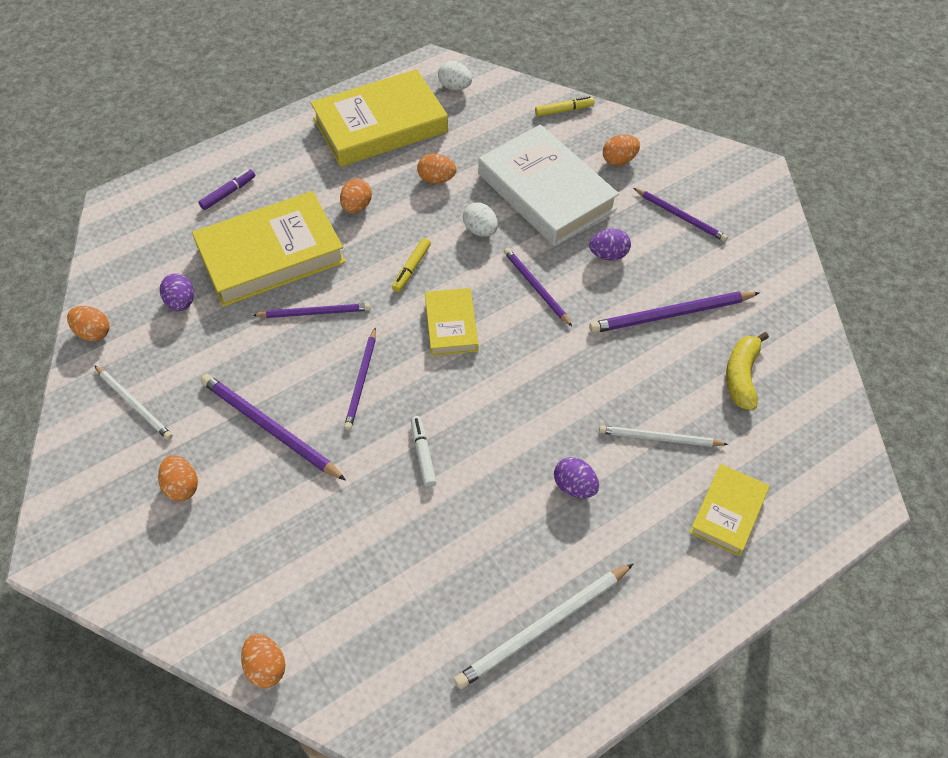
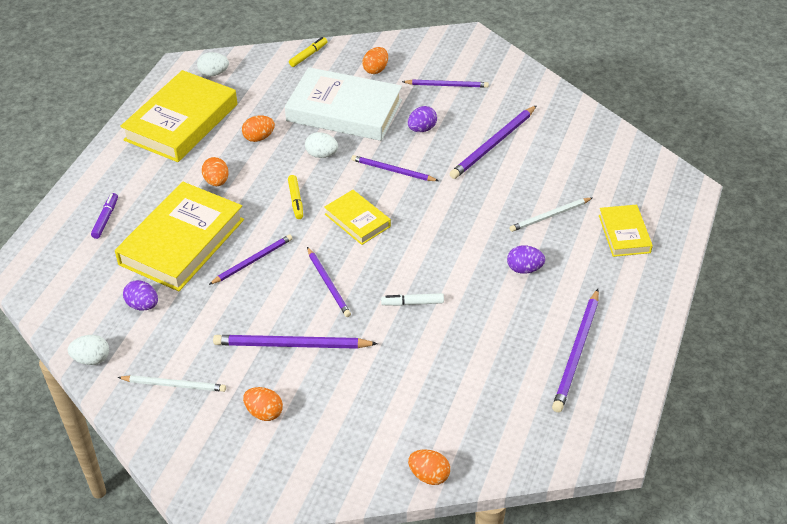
camera: 35 degrees left, 10 degrees down
(93, 333) = (92, 359): orange egg -> white egg
(423, 454) = (412, 303): white marker -> white marker turned 45 degrees counterclockwise
(543, 627) = (576, 352): white pencil -> purple pencil
(741, 376) = (566, 157): yellow banana -> none

